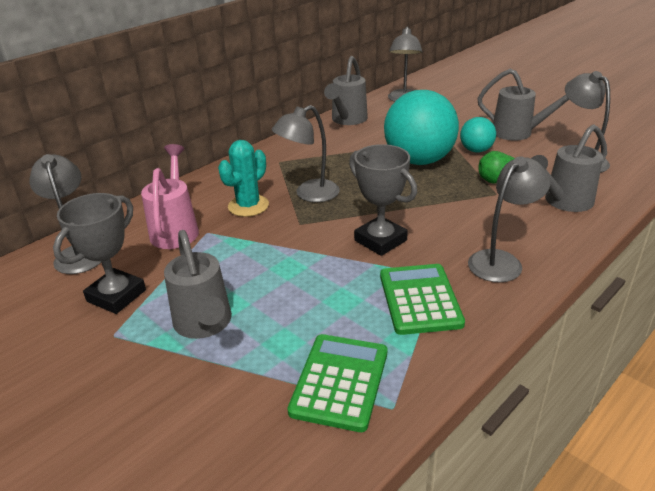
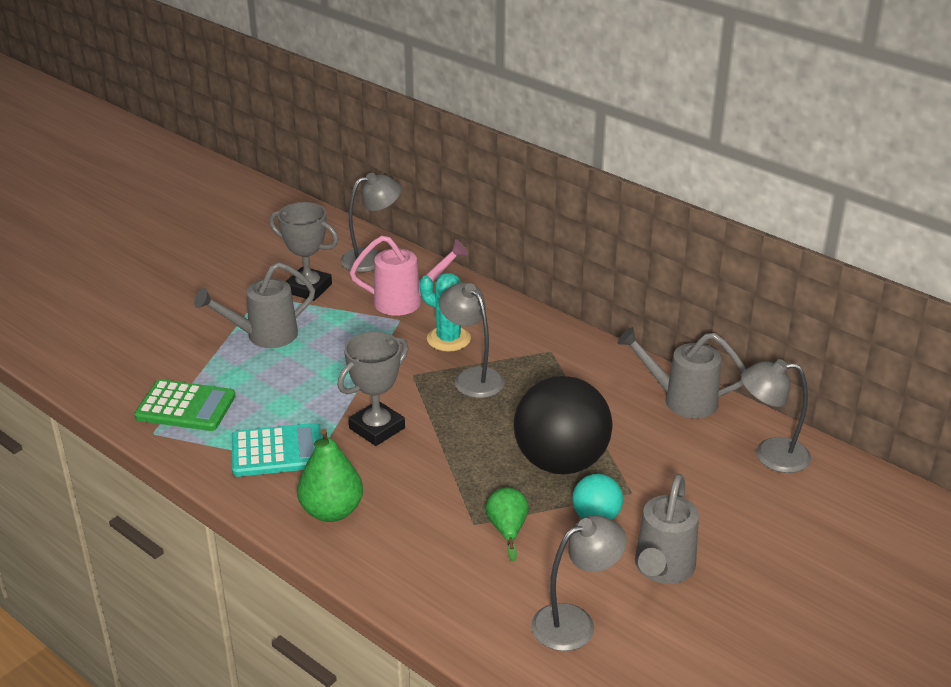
camera: 85 degrees right, 0 degrees up
(419, 160) = (560, 462): turquoise ball -> black ball
(420, 299) = (277, 451): green calculator -> turquoise calculator
(501, 261) = (331, 511): grey lamp -> green pear
(563, 202) = (452, 581): grey watering can -> none

